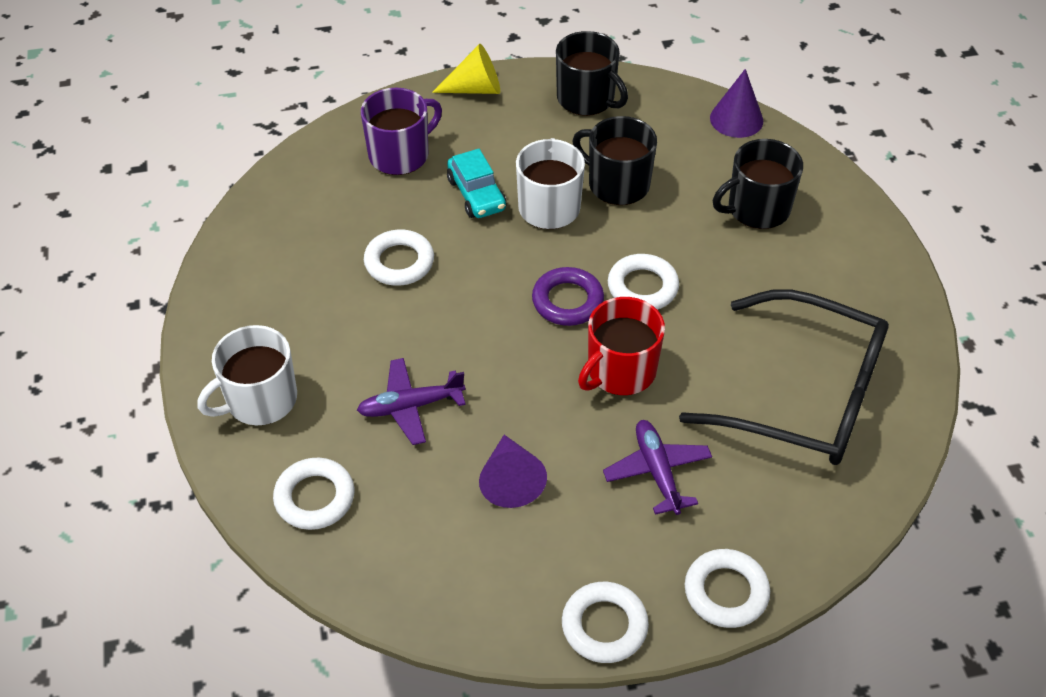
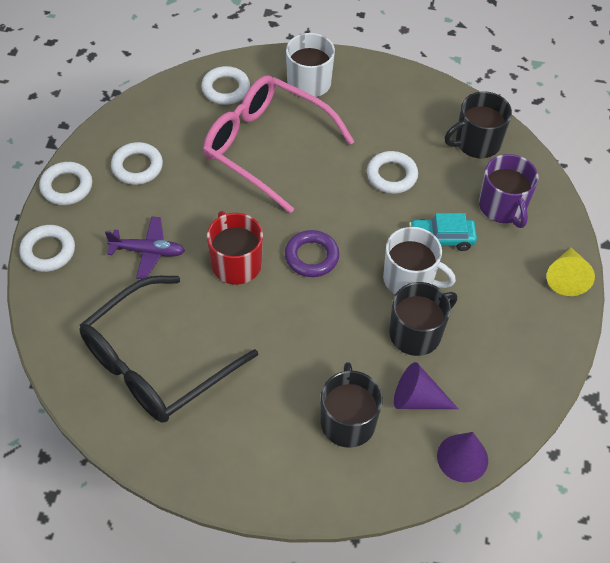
camera: 110 degrees right, 5 degrees up
(410, 406) = (266, 147): purple plane -> pink glasses
(510, 480) = (185, 177): purple cone -> purple cone (417, 399)
(586, 99) = (528, 352): black mug -> black mug (476, 142)
(642, 287) = (303, 306): white ring -> white ring (137, 167)

